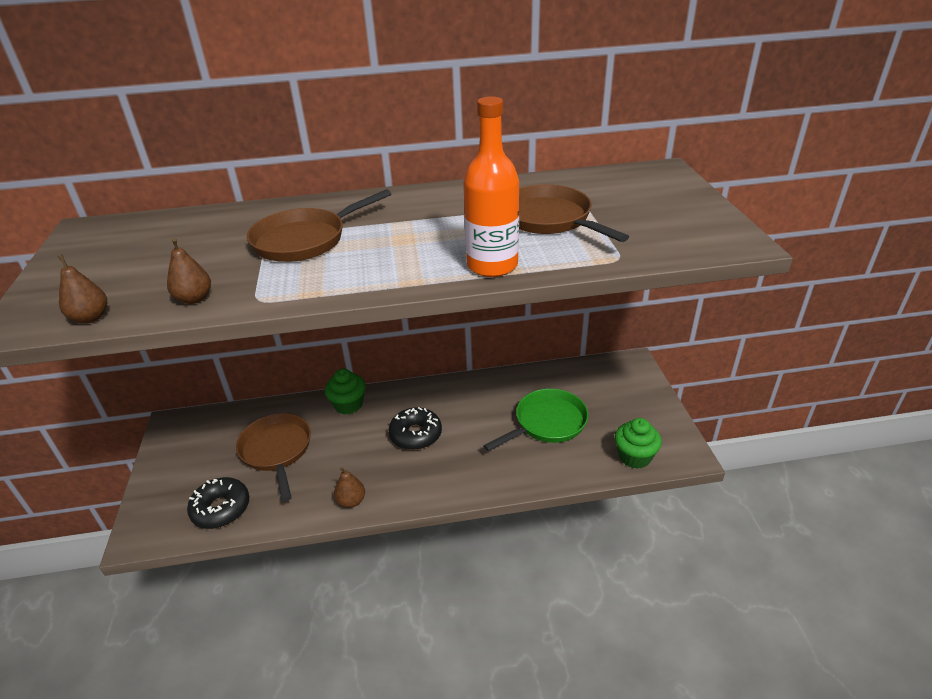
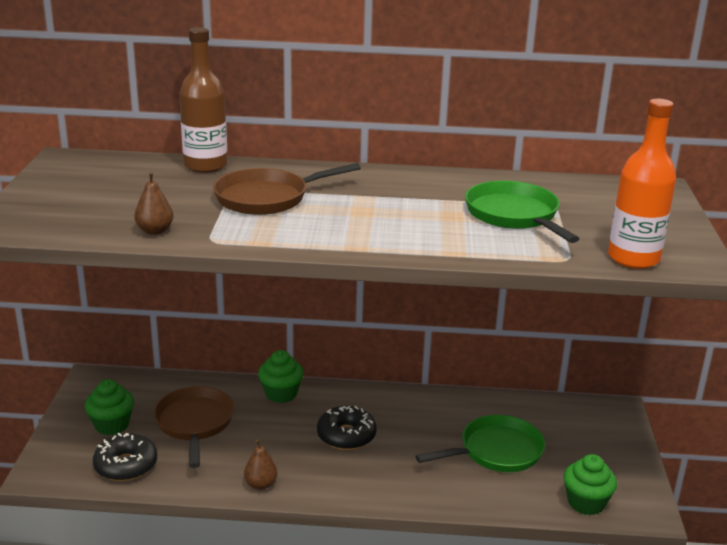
camera: 10 degrees right, 10 degrees down
(91, 318) = (63, 231): brown pear -> none
(199, 469) = (112, 425): none -> green cupcake
(234, 214) = (205, 166): none -> brown bottle
(492, 265) = (439, 246): orange bottle -> orange bottle (633, 258)
(550, 219) = (514, 216): brown pan -> green pan

